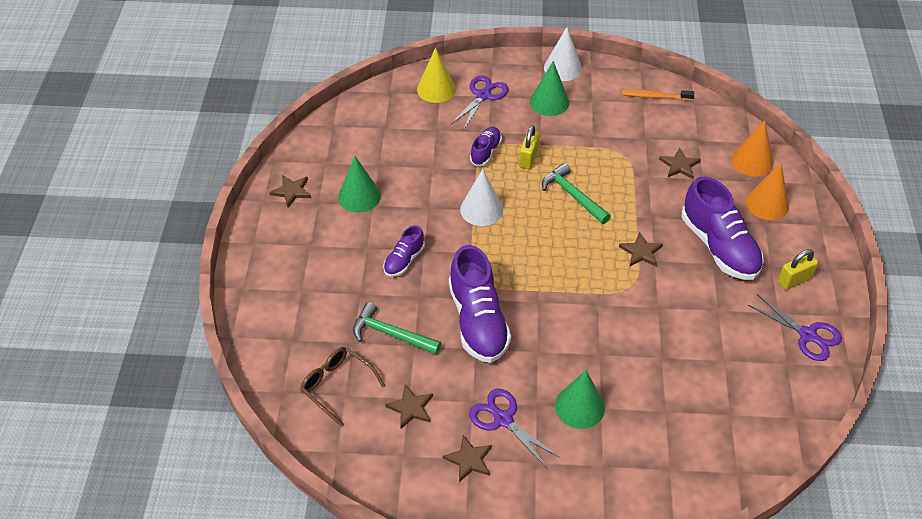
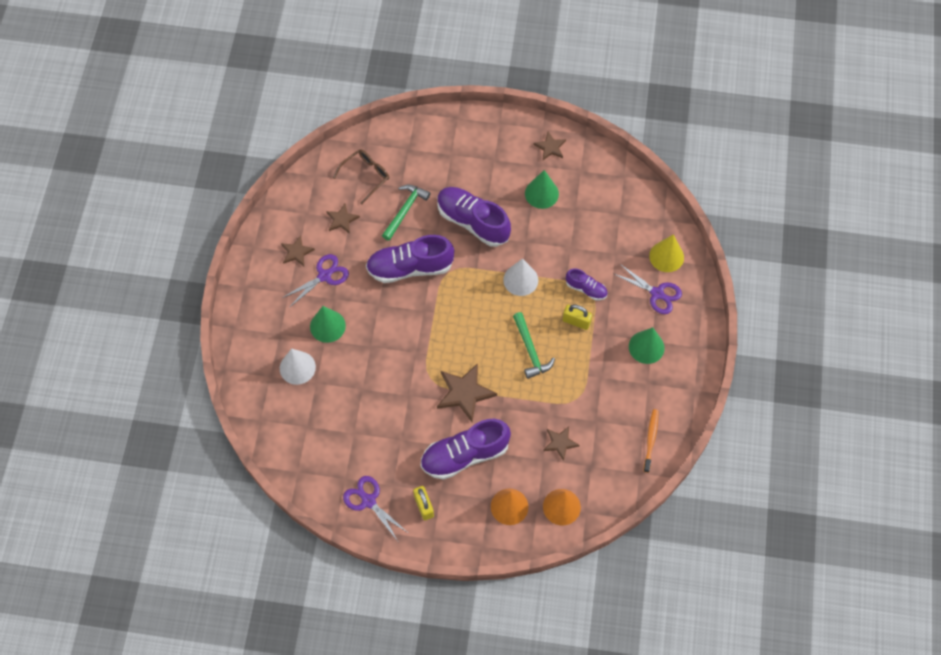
camera: 95 degrees right, 15 degrees up
(404, 260) = (473, 222): purple shoe -> purple shoe, size x1.95
(562, 68) = (693, 364): white cone -> white cone (297, 367)
(572, 195) = (530, 350): green hammer -> green hammer turned 105 degrees clockwise
(641, 252) = (465, 393): brown star -> brown star, size x1.71
(807, 335) = (368, 501): purple scissors -> purple scissors turned 90 degrees clockwise

